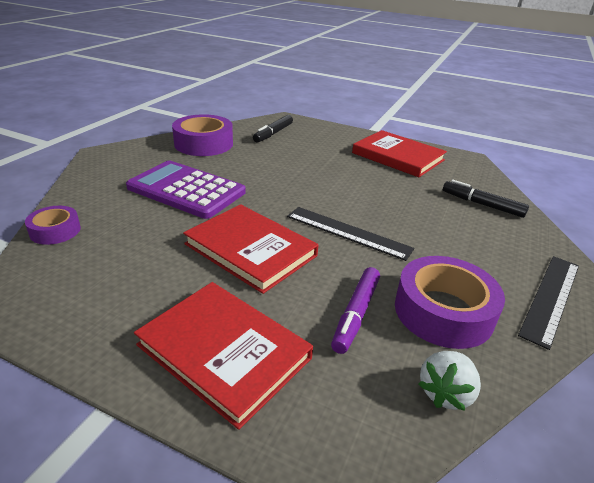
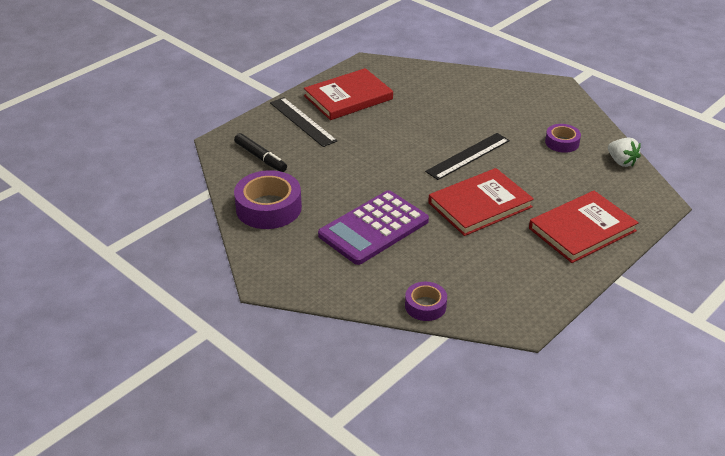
camera: 70 degrees left, 5 degrees up
(356, 314) = (558, 175): purple marker -> none
(443, 311) = (562, 142): purple tape -> purple tape, size x0.56
(482, 204) = (446, 85): black marker -> none
(551, 298) = (557, 101): black ruler -> black ruler (302, 121)

